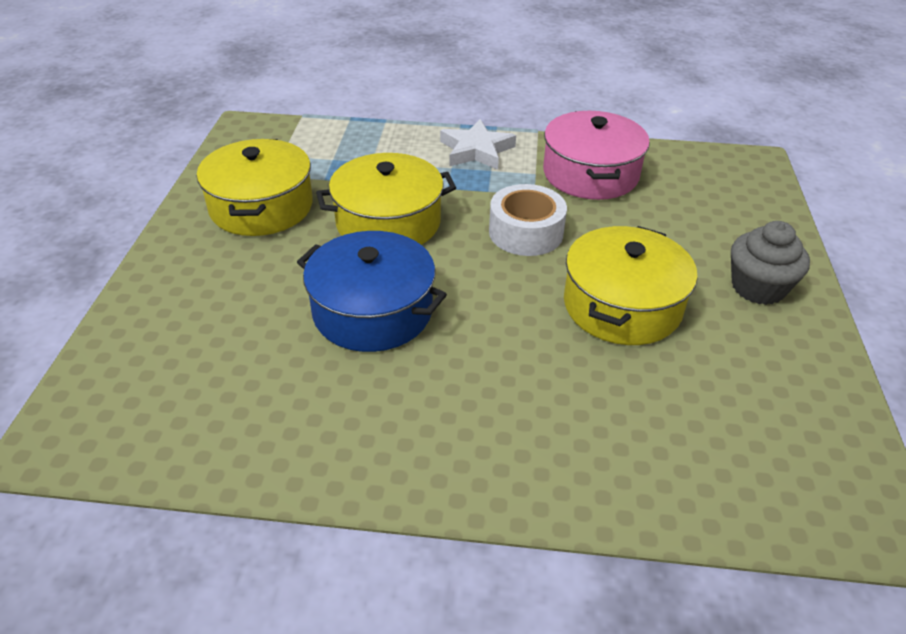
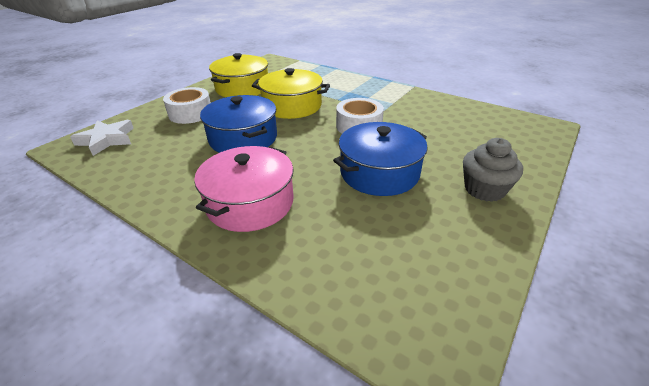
camera: 30 degrees right, 5 degrees down
(223, 290) = (190, 113): none -> white tape
(476, 150) = (370, 87): white star -> white star (107, 140)
(590, 174) = (426, 109): pink pot -> pink pot (250, 203)
(622, 305) = (379, 173): yellow pot -> blue pot

